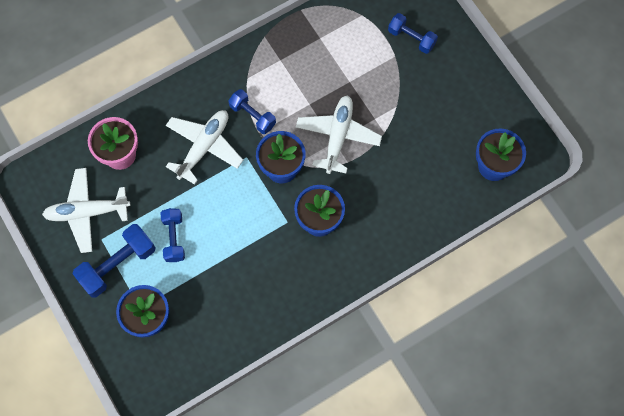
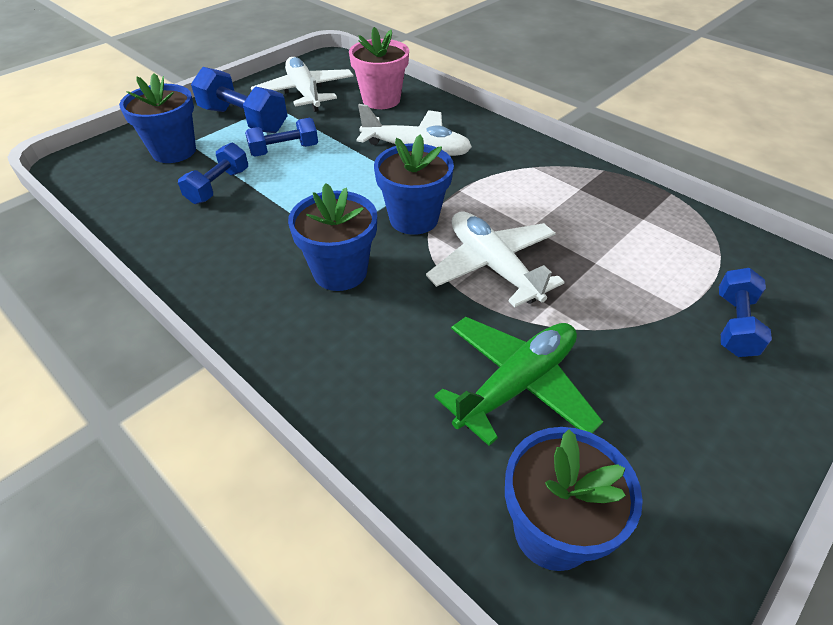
camera: 75 degrees right, 25 degrees down
(252, 116) = (481, 180): blue dumbbell -> blue dumbbell (218, 186)
(338, 136) = (493, 266): white plane -> white plane turned 120 degrees counterclockwise
(421, 154) = (516, 385): none -> green plane

